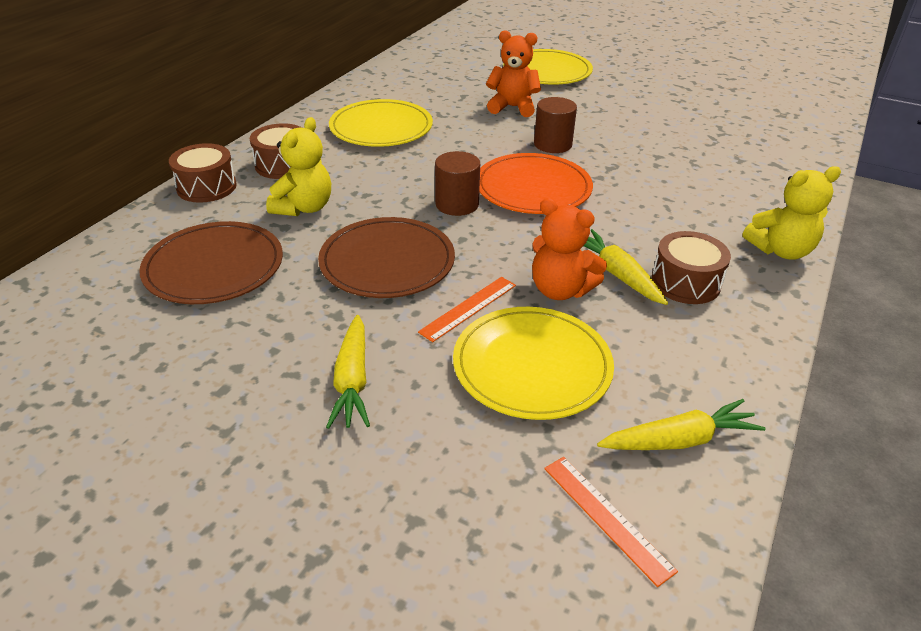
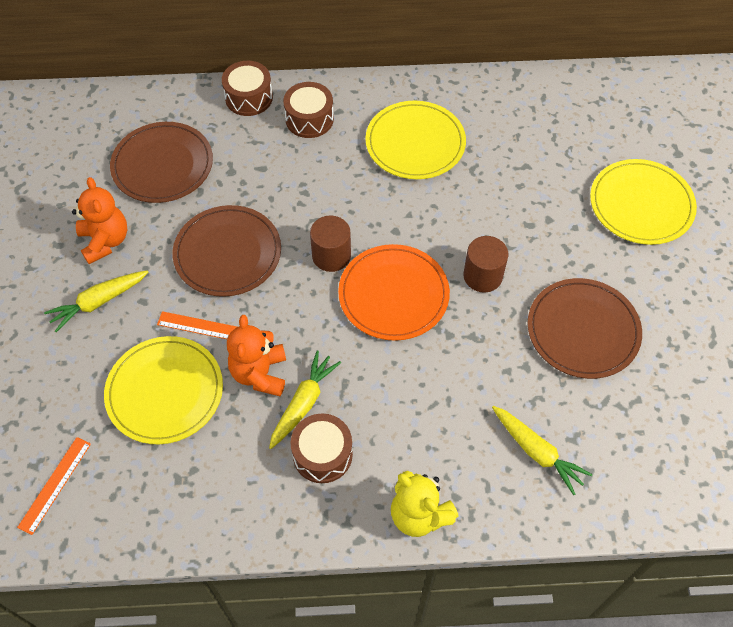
camera: 60 degrees right, 20 degrees up
(304, 208) = (261, 167): yellow teddy bear -> none
(512, 107) = (532, 214): orange teddy bear -> orange teddy bear (105, 241)
(641, 125) = (583, 330): none -> brown plate
(679, 440) = (138, 504): yellow carrot -> yellow carrot (537, 452)

